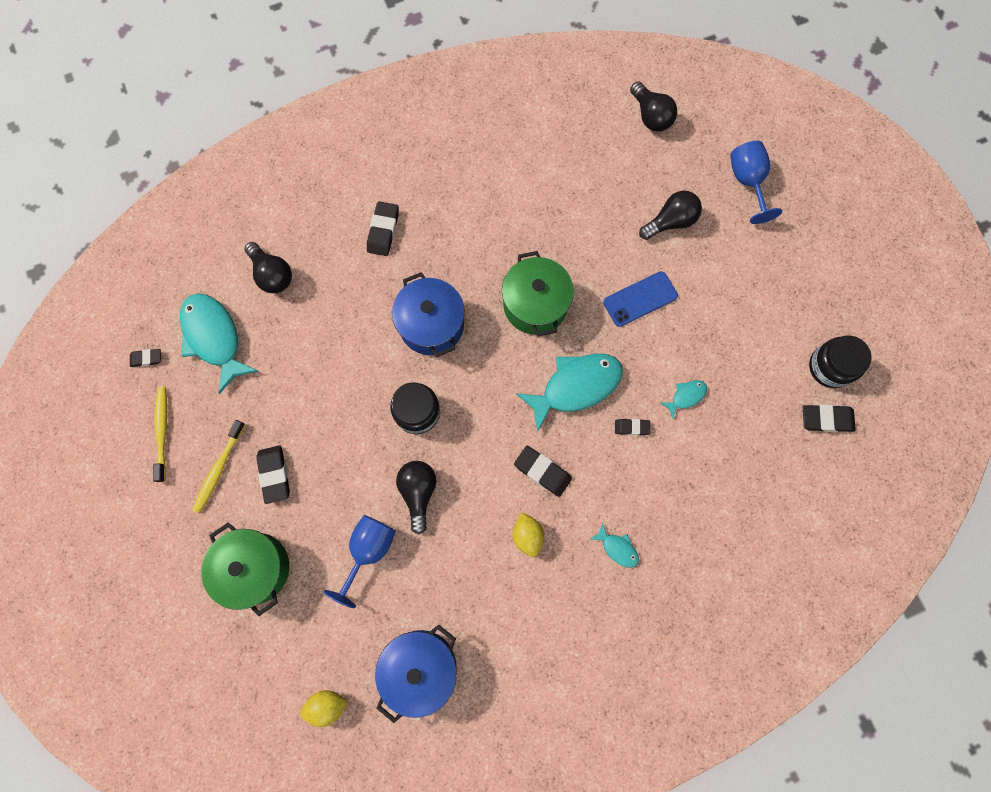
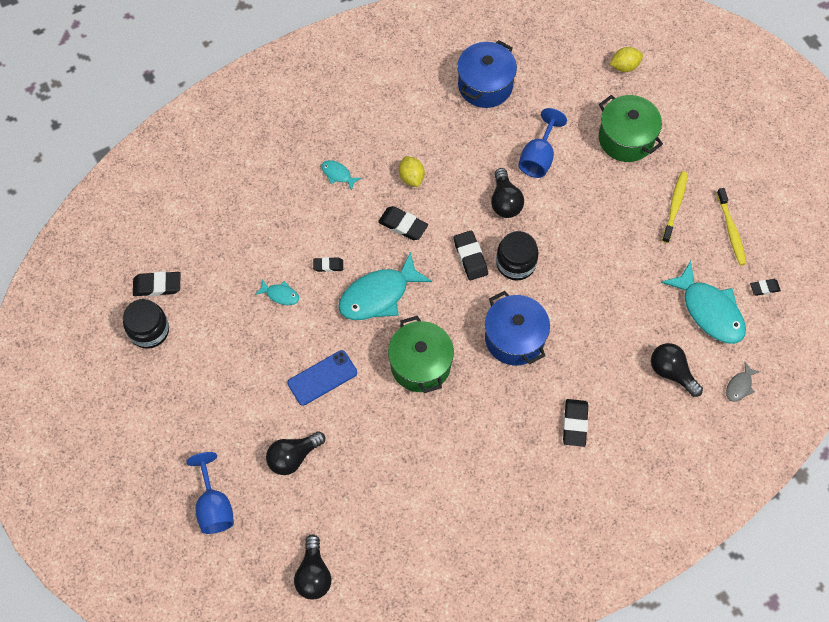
camera: 175 degrees right, 10 degrees down
(206, 255) = (739, 386): none -> grey fish
(274, 474) = (627, 205): black eraser -> black eraser (470, 257)
(327, 705) = (550, 58): yellow lemon -> yellow lemon (624, 66)
(650, 116) = (313, 574): black light bulb -> black light bulb turned 150 degrees counterclockwise
(686, 396) = (280, 295): turquoise fish -> turquoise fish turned 120 degrees counterclockwise

